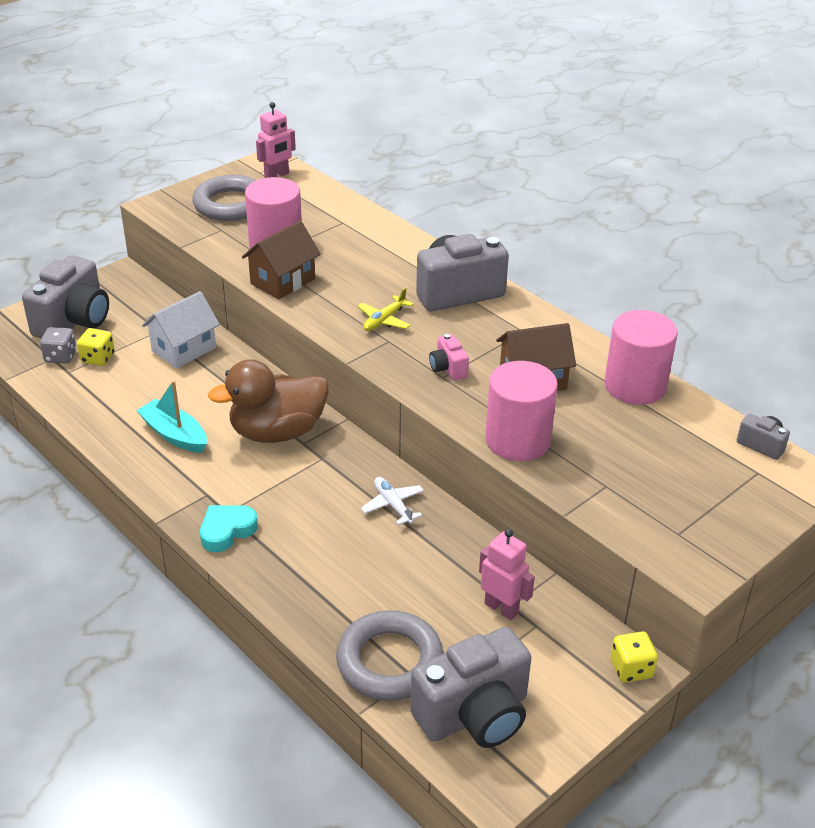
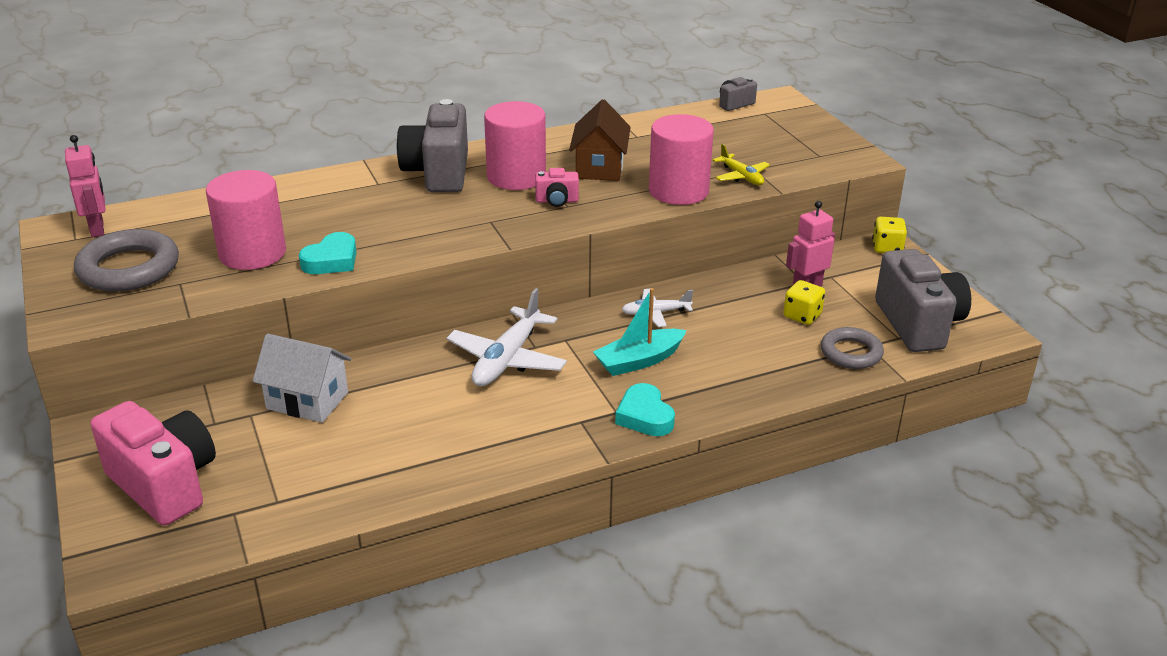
camera: 70 degrees left, 5 degrees down
(60, 356) = (237, 504): grey dice -> none
(74, 321) = (165, 484): grey camera -> pink camera
(98, 358) = (268, 472): yellow dice -> yellow dice (802, 316)
(174, 435) = (466, 429): turquoise boat -> turquoise boat (639, 361)
(184, 349) = (307, 400): white house -> white house turned 45 degrees counterclockwise
(277, 432) = (507, 359): brown duck -> white plane
(283, 281) = (332, 260): brown house -> turquoise heart
(384, 320) = (454, 217): yellow plane -> yellow plane (741, 176)
(390, 661) = (851, 353): grey ring -> grey ring, size x0.64
(635, 386) = (636, 130): pink cylinder -> pink cylinder (516, 177)

